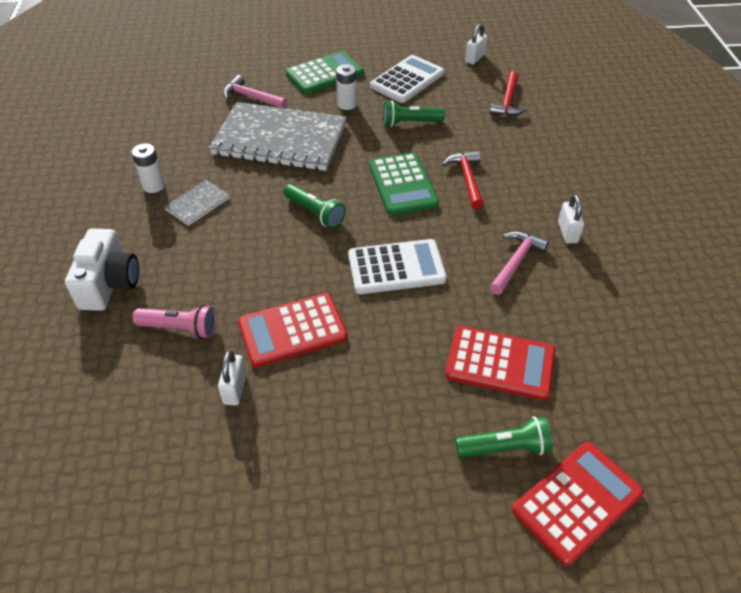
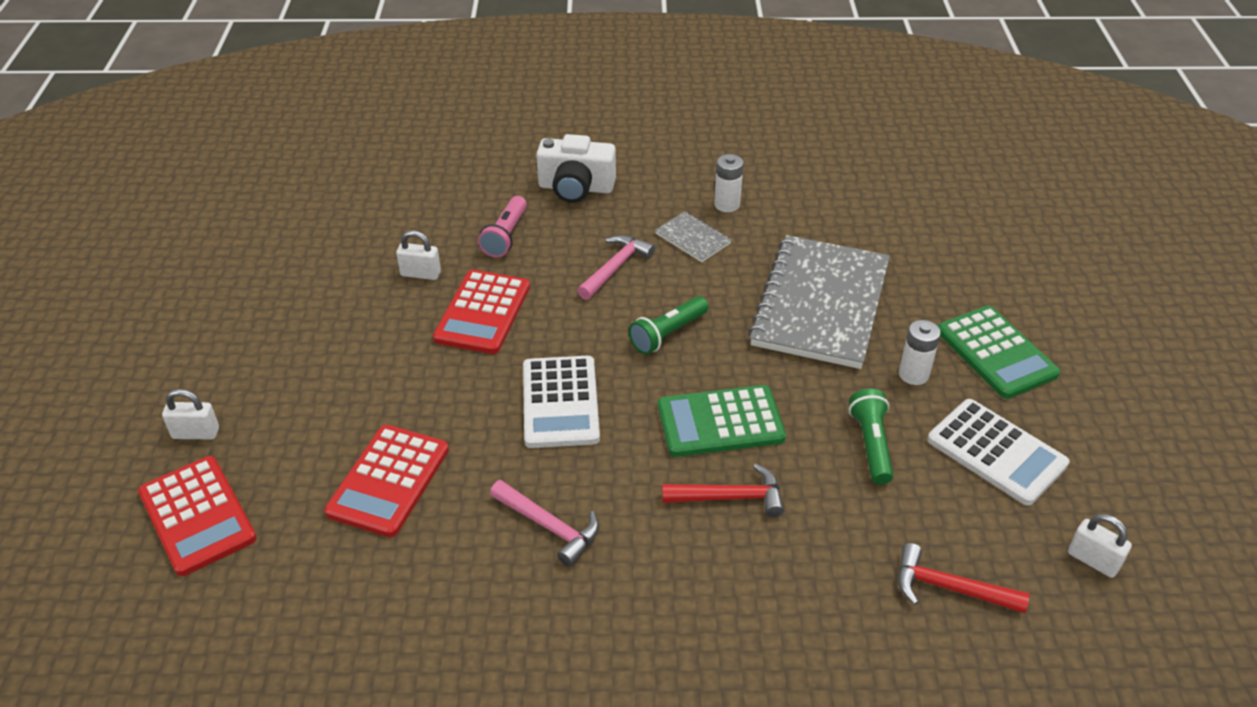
camera: 95 degrees right, 5 degrees down
(251, 97) = (919, 277): pink hammer -> pink hammer (615, 267)
(292, 330) = (483, 313): red calculator -> red calculator turned 150 degrees counterclockwise
(505, 448) = (281, 467): green flashlight -> none
(567, 232) = (599, 602): white padlock -> white padlock (196, 433)

